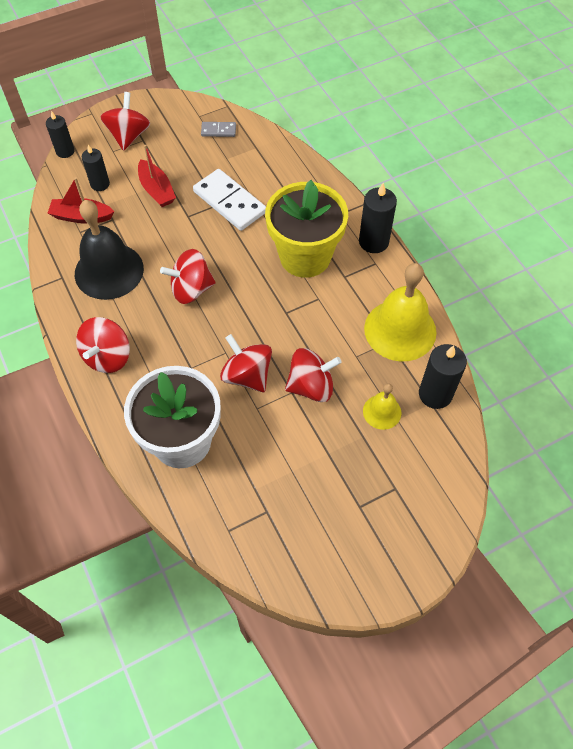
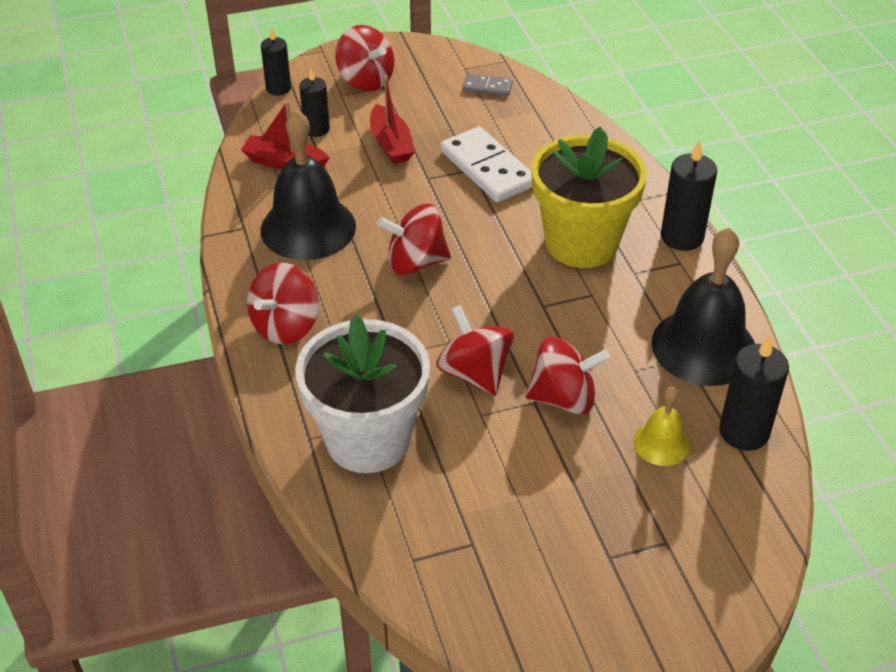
camera: 10 degrees right, 15 degrees down
(129, 136) = (366, 80): red spinning top -> red spinning top turned 120 degrees clockwise
(400, 330) = (704, 346): yellow bell -> black bell

